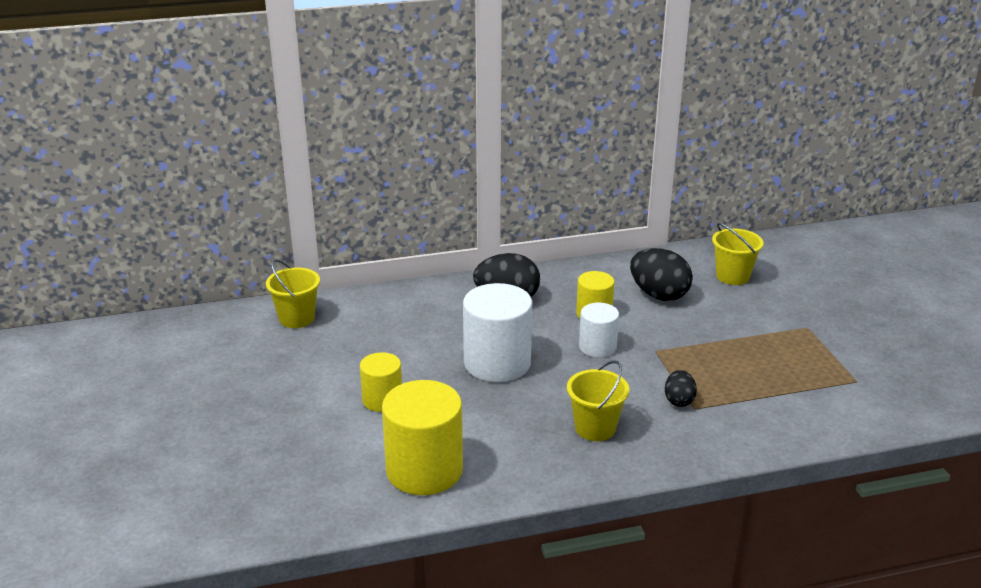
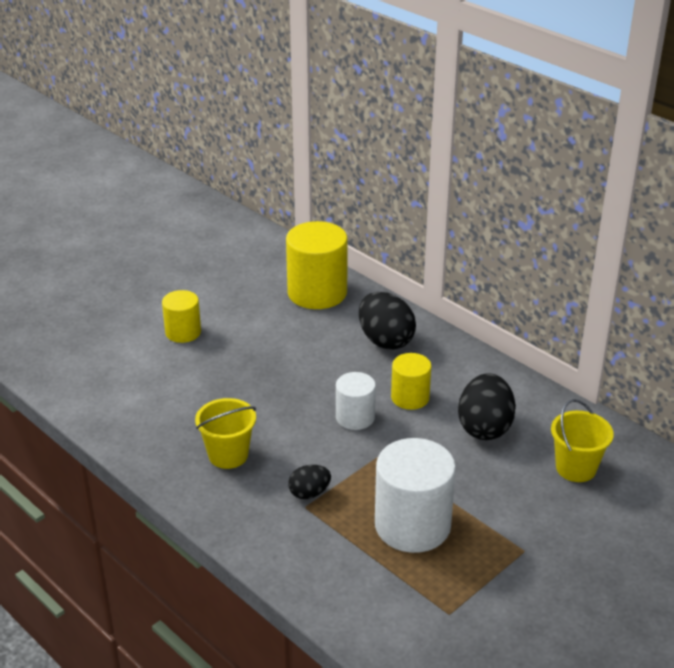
camera: 60 degrees right, 5 degrees up
(297, 318) = (258, 251): yellow bucket -> none
(424, 470) = (110, 385): yellow cylinder -> yellow cylinder (317, 292)
(497, 363) = (280, 370): white cylinder -> white cylinder (412, 525)

